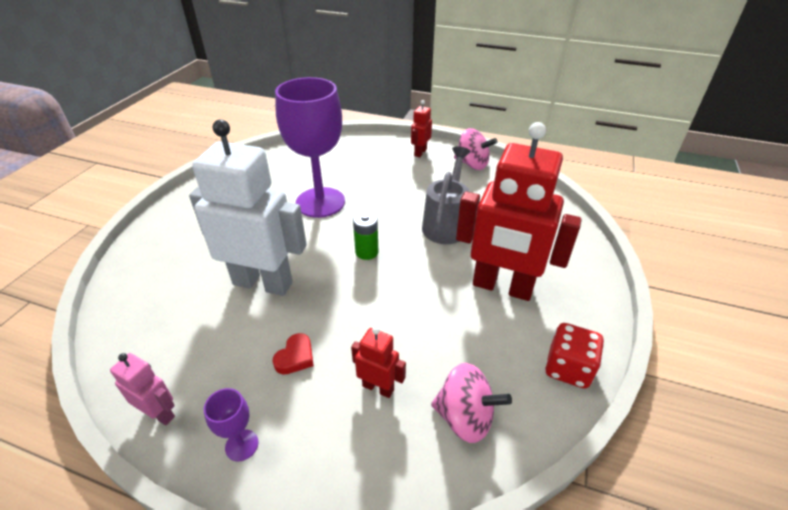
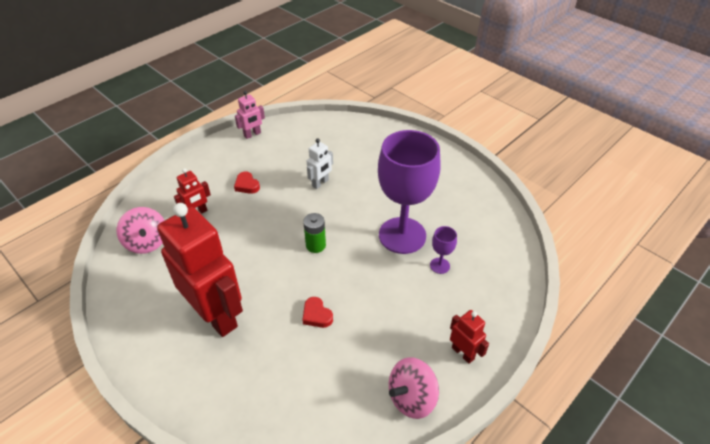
camera: 115 degrees right, 5 degrees up
(242, 445) = (211, 157): purple goblet -> purple goblet (439, 265)
(263, 283) = (320, 183): white robot -> white robot, size x0.44
(446, 224) = (316, 315): grey watering can -> red heart
(465, 417) = (147, 242): pink spinning top -> pink spinning top turned 75 degrees counterclockwise
(502, 287) = (216, 315): red robot -> red robot turned 90 degrees clockwise
(568, 368) = (125, 312): red dice -> none

